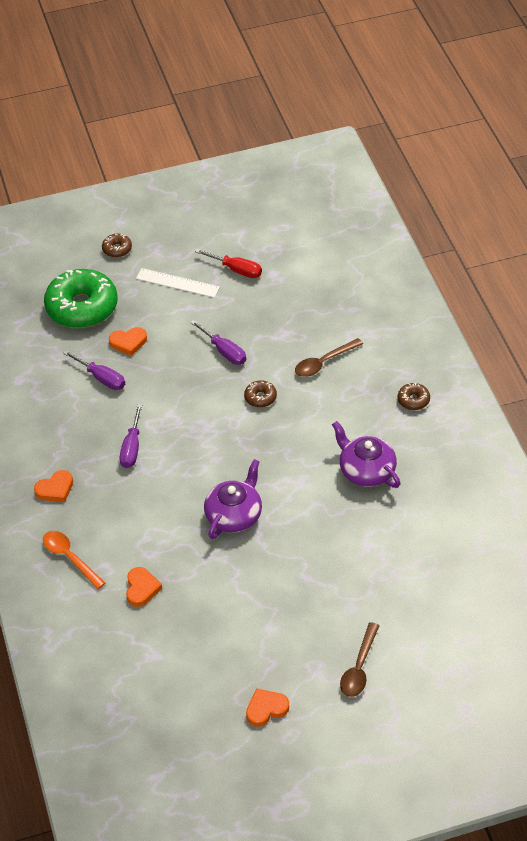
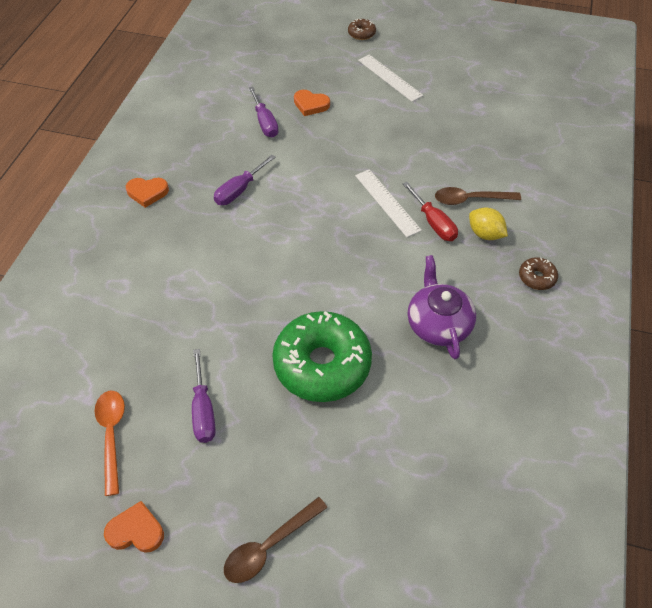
camera: 30 degrees right, 5 degrees up
(70, 558) = (103, 258): orange spoon -> orange spoon (112, 435)
(82, 307) = (297, 63): green donut -> green donut (322, 364)
(141, 588) = (135, 322): orange heart -> none
(224, 351) = (385, 148): purple screwdriver -> purple screwdriver (203, 410)
(234, 515) = (276, 298): purple teapot -> none
(236, 270) = (448, 89): red screwdriver -> red screwdriver (433, 223)
(260, 397) = (387, 202): brown donut -> white ruler
(354, 385) = (485, 234): none -> yellow lemon

